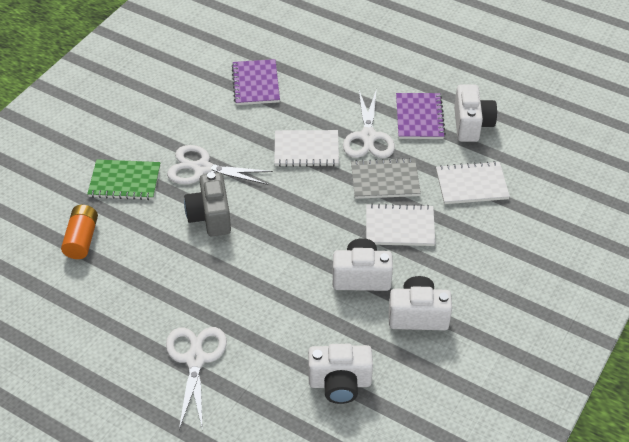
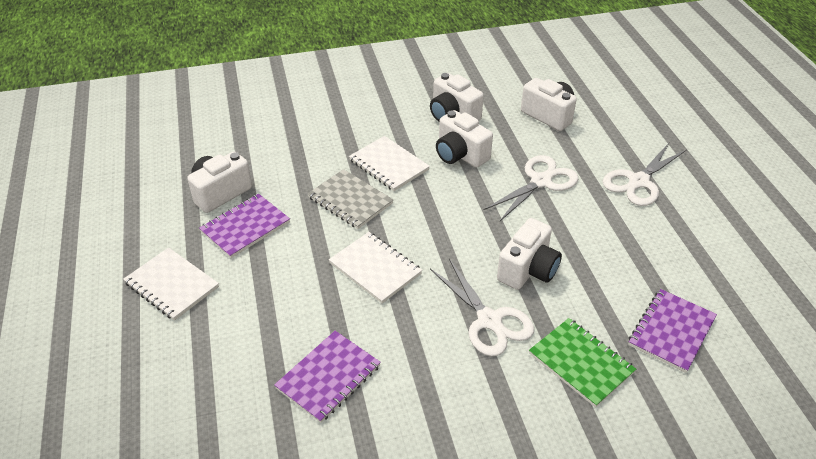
camera: 135 degrees left, 5 degrees down
(82, 239) = (671, 331): orange battery -> purple notebook
(210, 217) = (528, 270): grey camera -> white camera
(368, 137) = (309, 242): white scissors -> white scissors (540, 181)
(471, 184) = (296, 156): white notebook -> white notebook (171, 285)

